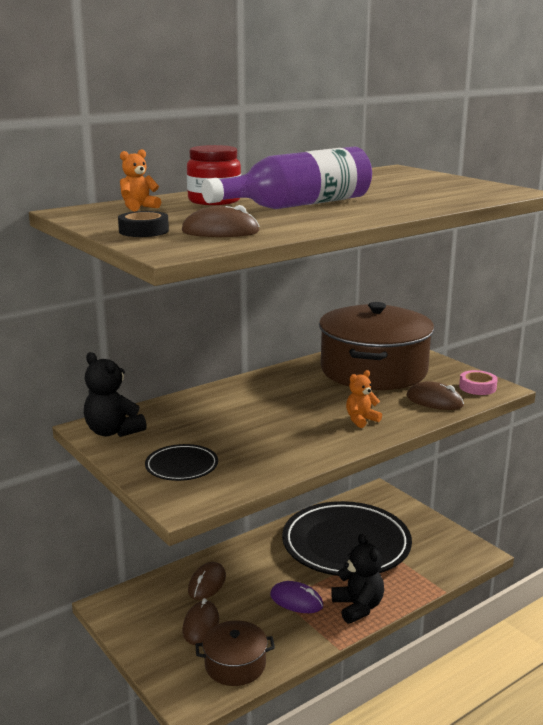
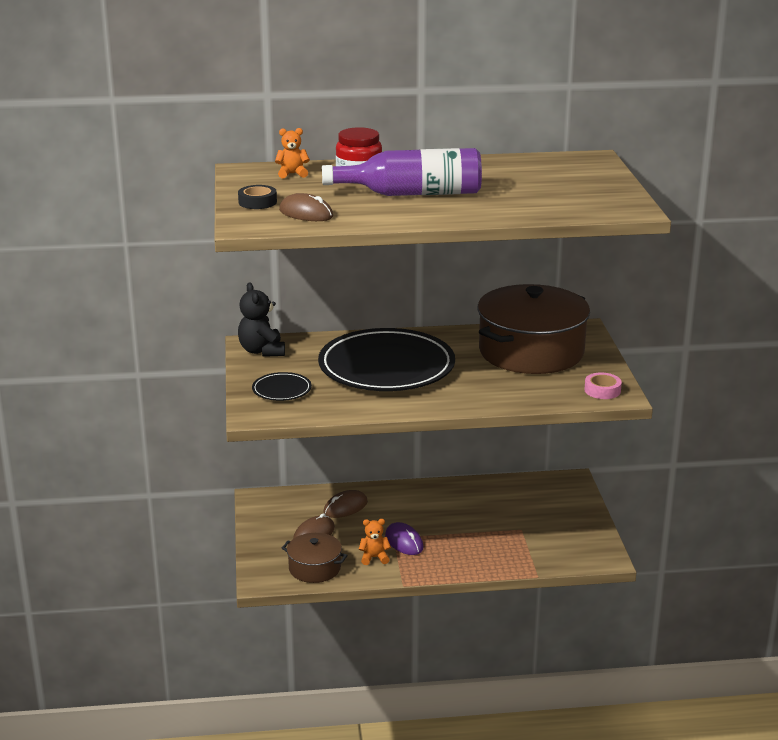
camera: 30 degrees right, 5 degrees up
(346, 544) = (491, 514): black plate -> black plate (386, 367)
(358, 607) = (449, 563): black teddy bear -> none
(361, 420) = (459, 391): orange teddy bear -> orange teddy bear (374, 558)
(434, 401) = (544, 392): brown mouse -> none

